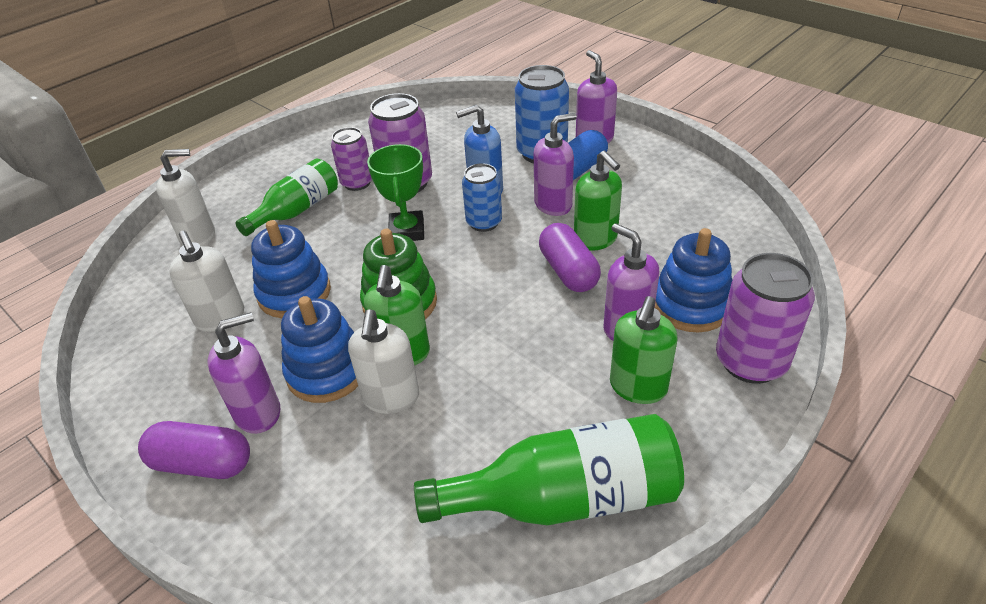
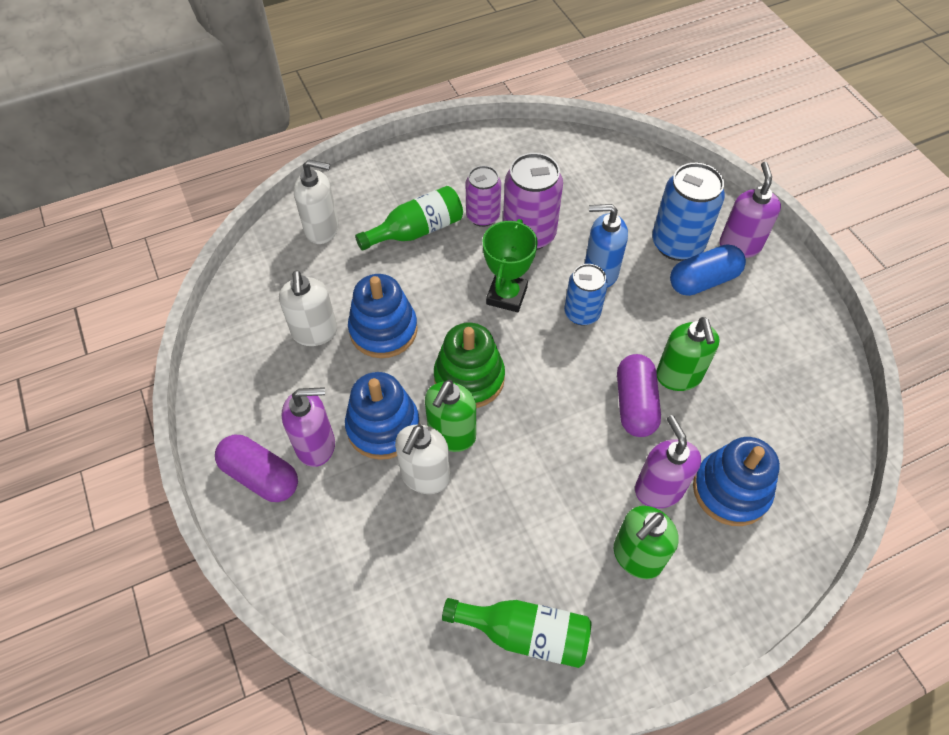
camera: 20 degrees right, 15 degrees up
(553, 204) = (658, 317): purple soap dispenser -> none
(564, 498) = (525, 634): green bottle -> green bottle, size x0.66
(750, 361) = (753, 574): purple can -> none

